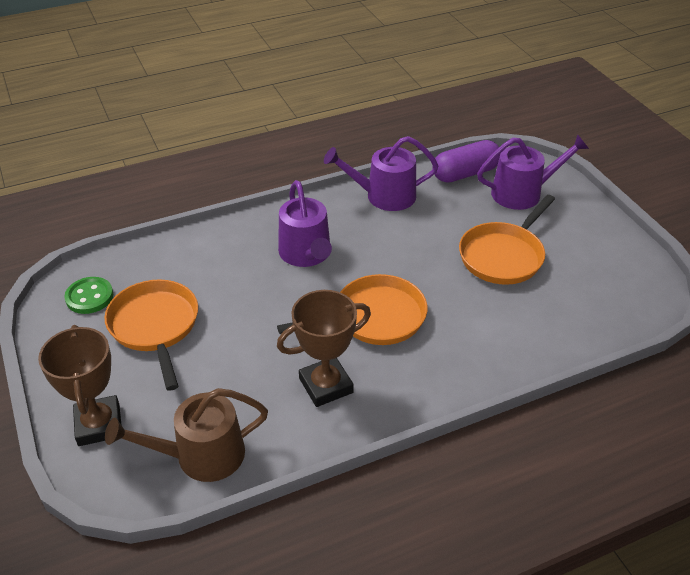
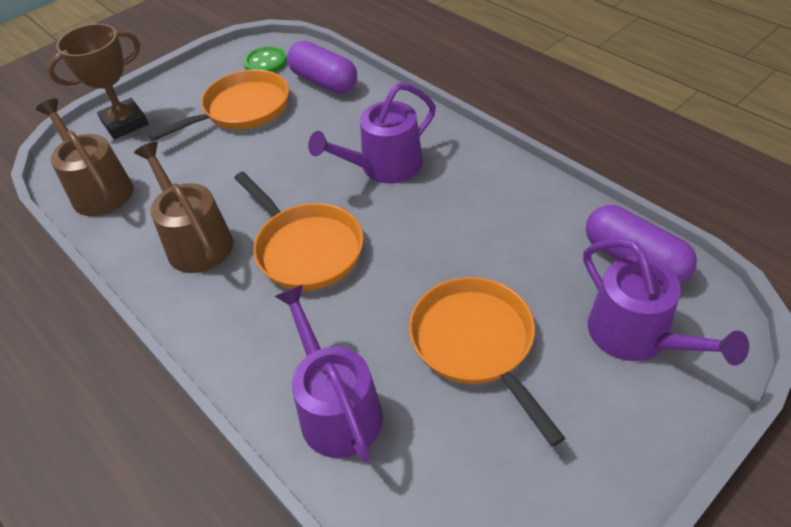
camera: 75 degrees right, 5 degrees up
(160, 263) = (324, 82): none -> purple capsule
(326, 385) = (196, 241): brown trophy -> brown watering can
(384, 196) = (527, 196): purple watering can -> purple watering can (336, 408)
(503, 255) = (476, 344): orange pan -> orange pan turned 45 degrees clockwise

